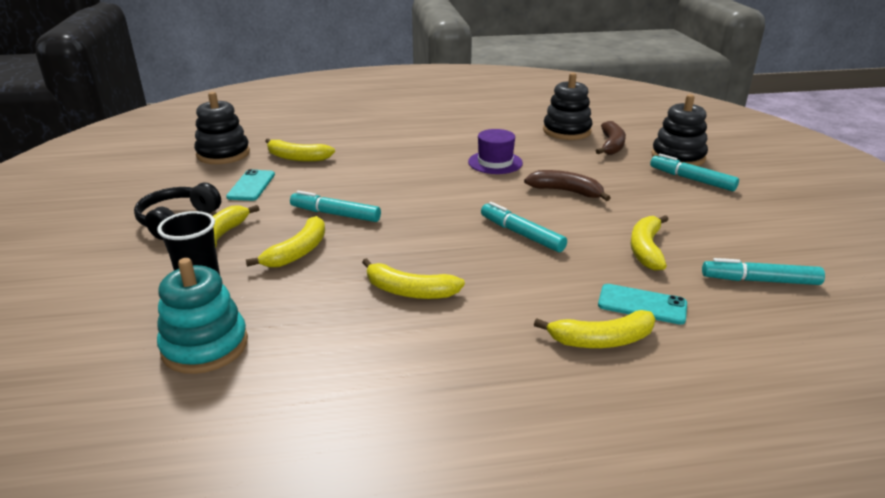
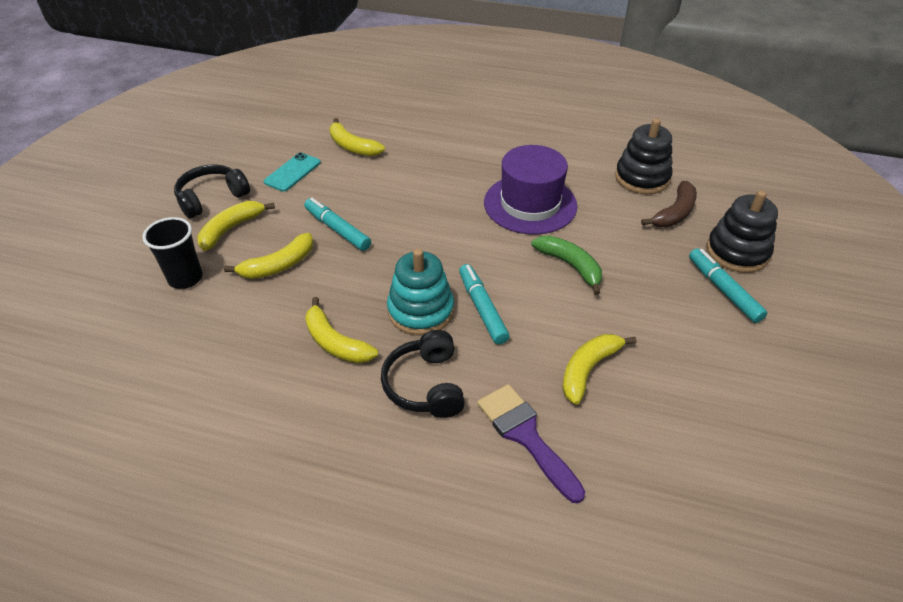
camera: 25 degrees right, 15 degrees up
(205, 346) = (152, 343): turquoise stacking toy -> turquoise stacking toy (421, 311)
(223, 154) = (295, 124): black stacking toy -> none
(495, 162) = (530, 204): purple hat -> purple hat, size x1.61
(523, 297) = (425, 385): none -> black headphones
(566, 191) = (570, 266): brown banana -> green banana
(601, 340) = (454, 461): yellow banana -> none
(642, 304) = (525, 436): turquoise phone -> purple brush
(759, 280) = (672, 452): turquoise marker -> none

